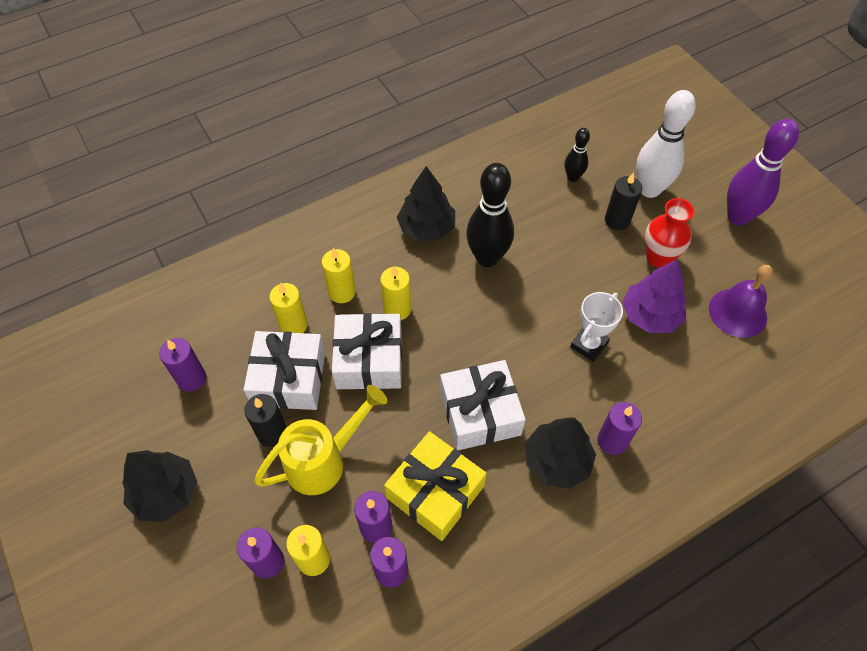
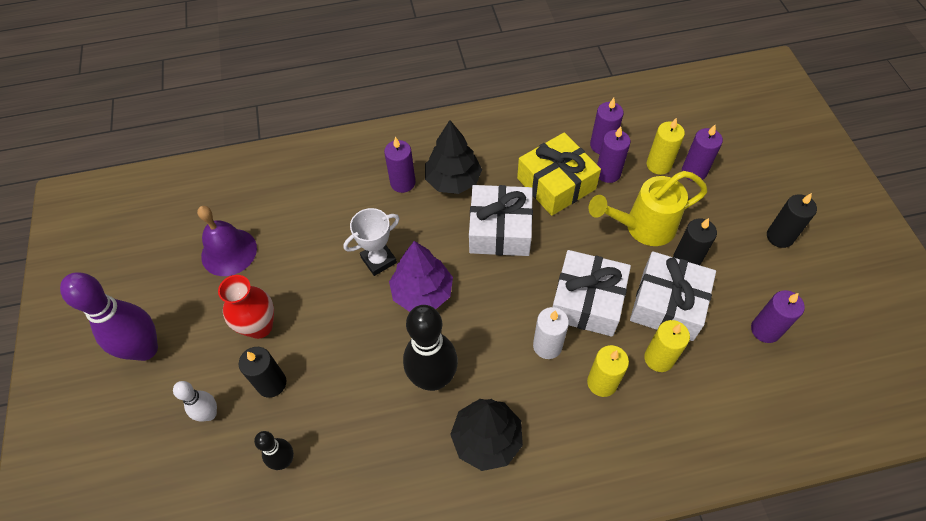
camera: 160 degrees left, 0 degrees up
(166, 493) = (779, 237): black tree -> black candle
(397, 309) = (547, 346): yellow candle -> white candle
(649, 189) = (209, 414): white bowling pin -> white bowling pin, size x0.53
(650, 315) = (307, 271): purple tree -> purple tree (422, 292)

